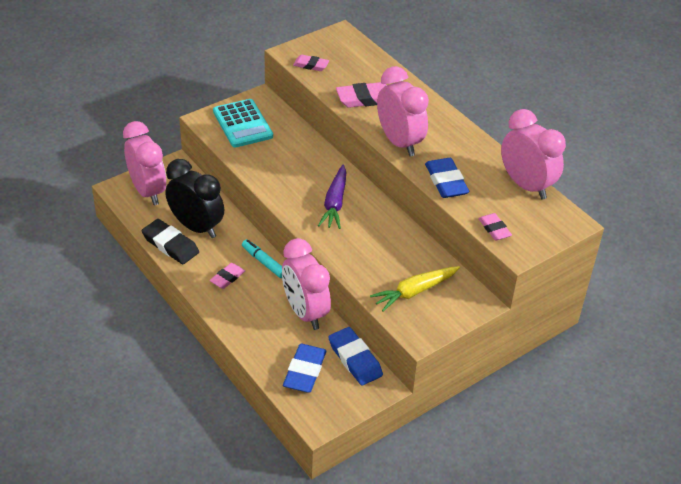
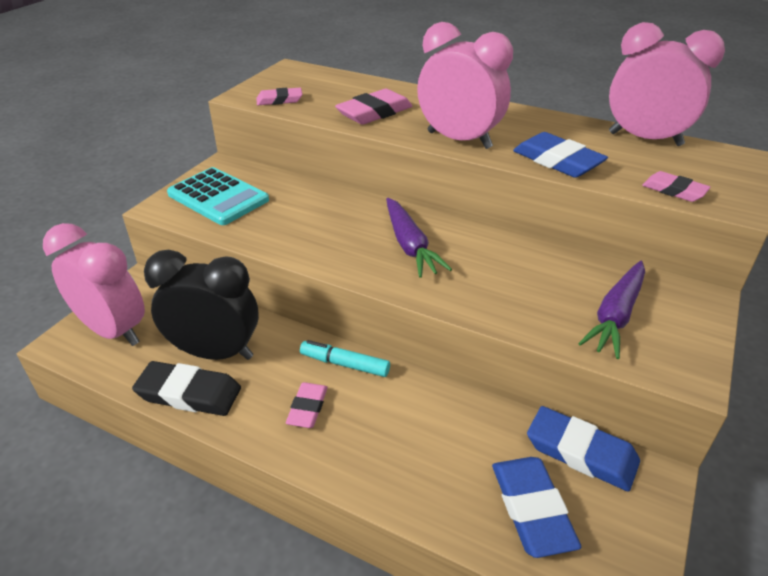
camera: 25 degrees left, 5 degrees down
(305, 312) = (456, 412): pink clock -> none
(414, 292) = (615, 316): yellow carrot -> purple carrot

